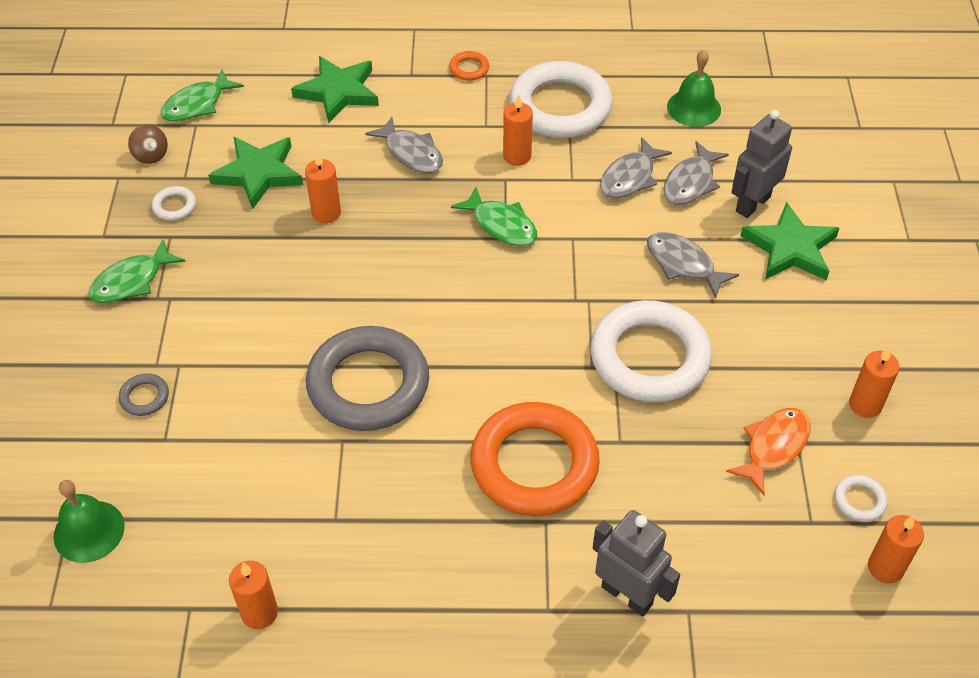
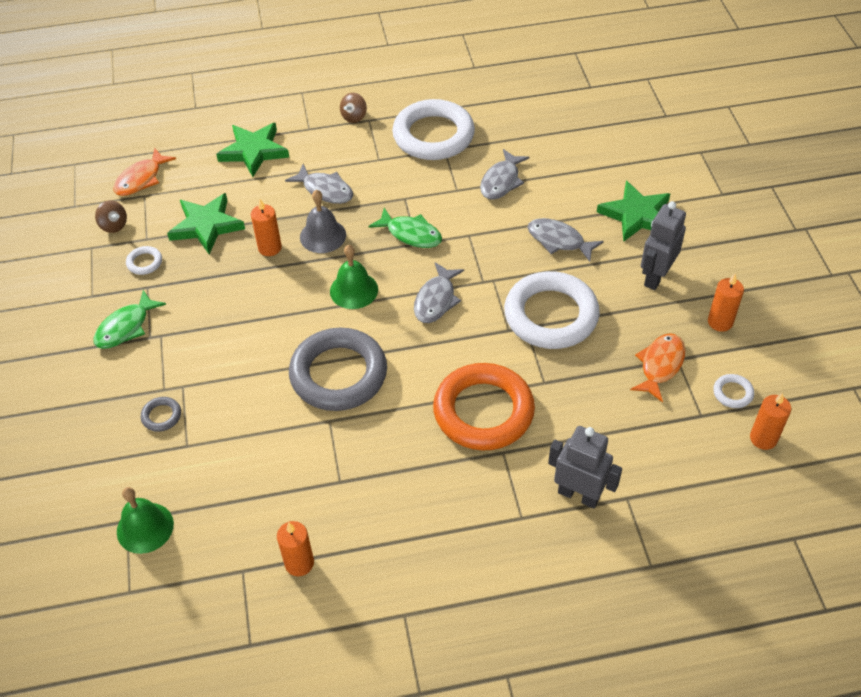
camera: 10 degrees left, 0 degrees up
(197, 104) = (141, 179): green fish -> orange fish
(393, 209) = (323, 236): none -> grey bell
(469, 69) = (354, 117): orange ring -> brown spinning top
(517, 156) = (409, 179): orange candle -> none
(691, 182) = (549, 177): grey fish -> grey fish (436, 300)
(694, 108) = (537, 120): green bell -> green bell (354, 290)
(752, 204) = (599, 186): grey robot -> grey robot (655, 277)

